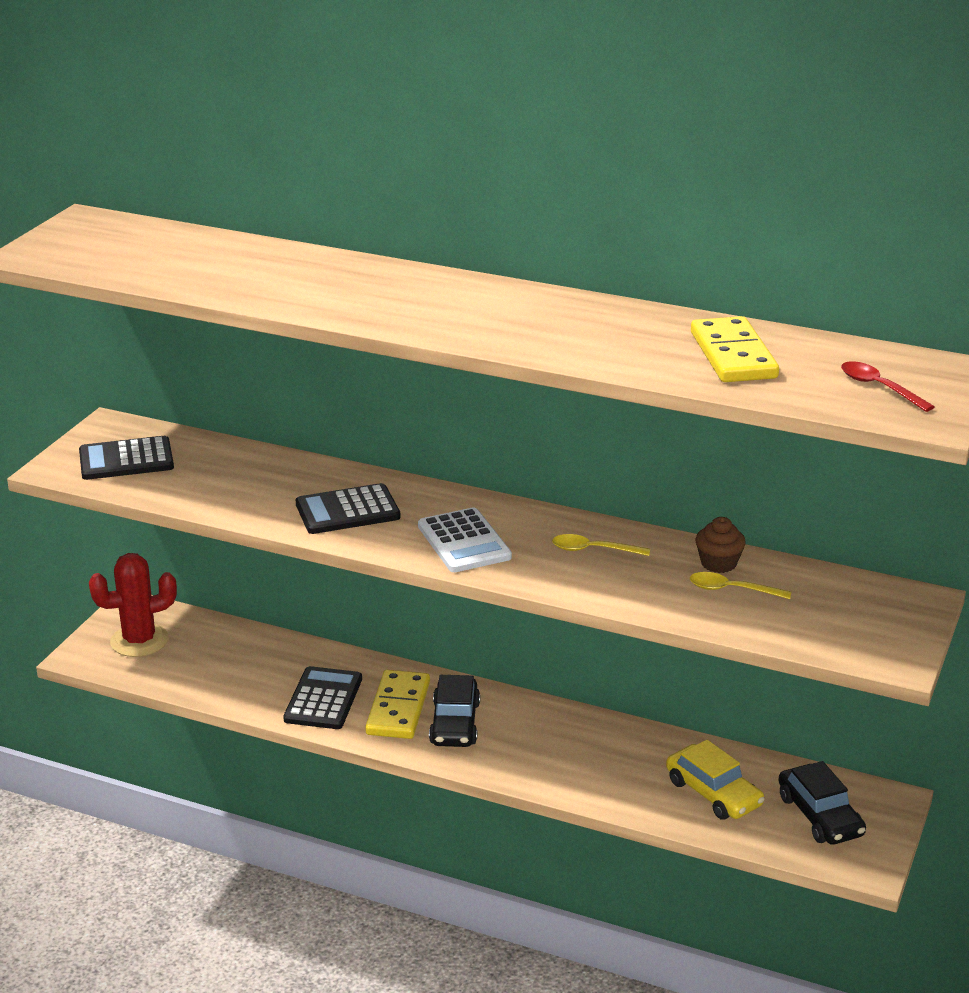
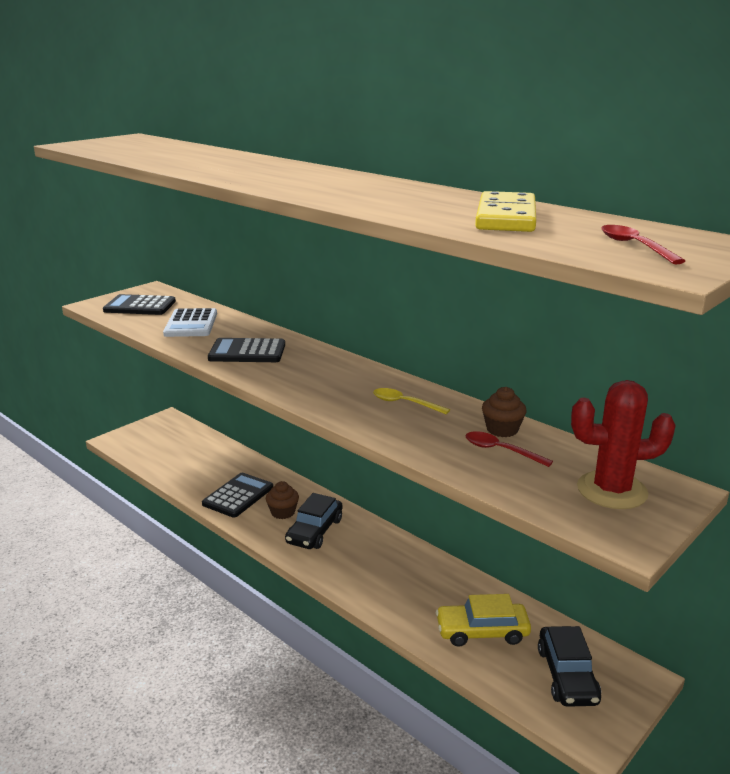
camera: 20 degrees right, 5 degrees down
(139, 641) = (155, 438): red cactus -> red cactus (612, 490)
(398, 708) = (283, 512): yellow domino -> brown cupcake
(464, 542) = (310, 382): white calculator -> white calculator (191, 324)
(713, 793) = (482, 631): yellow car -> yellow car turned 105 degrees clockwise
(732, 590) = (501, 451): yellow spoon -> red spoon

